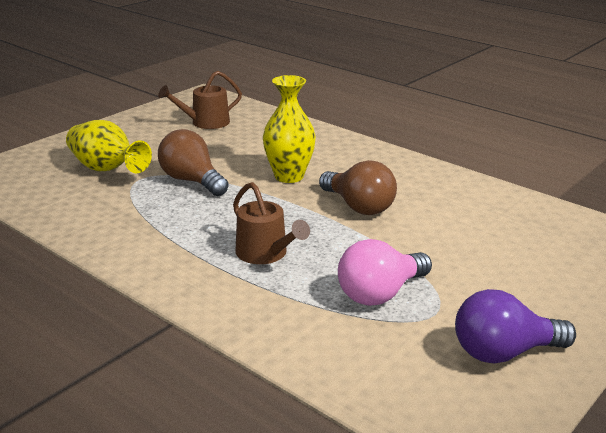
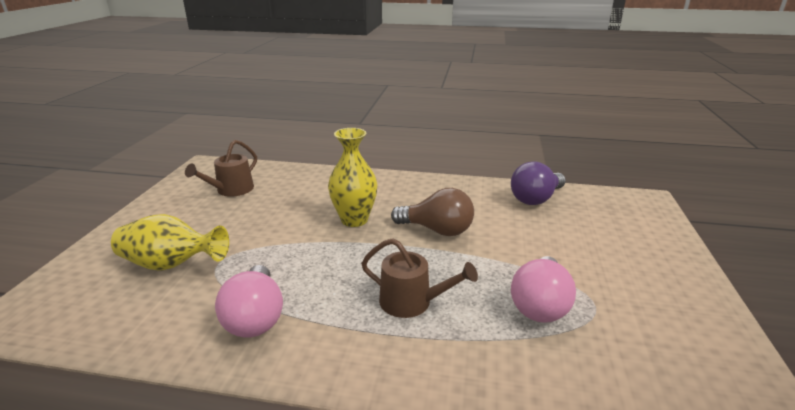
camera: 30 degrees left, 0 degrees up
(133, 224) = (255, 317): none -> pink light bulb
(192, 181) = (272, 250): brown light bulb -> none
(504, 352) = (676, 322): purple light bulb -> purple light bulb (535, 199)

